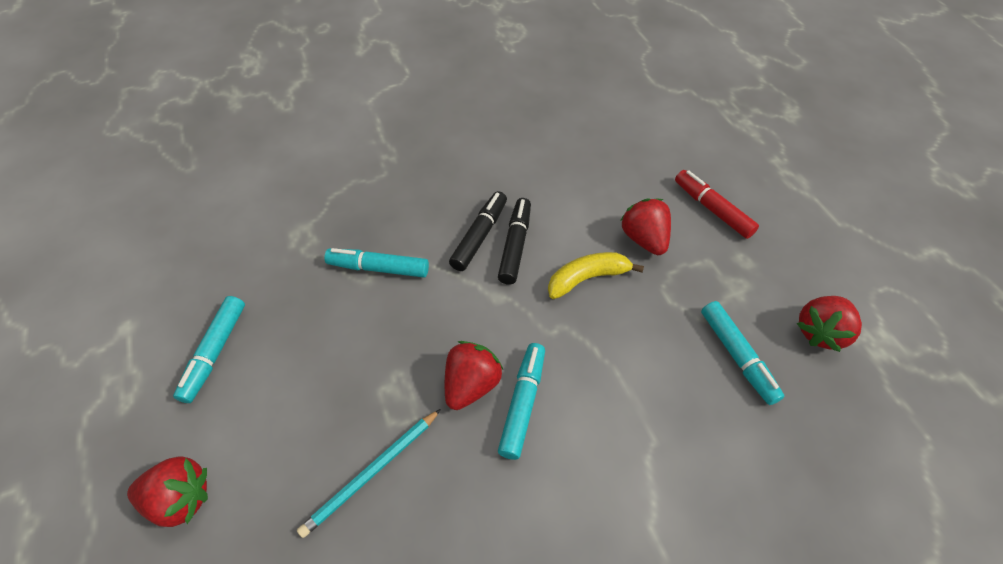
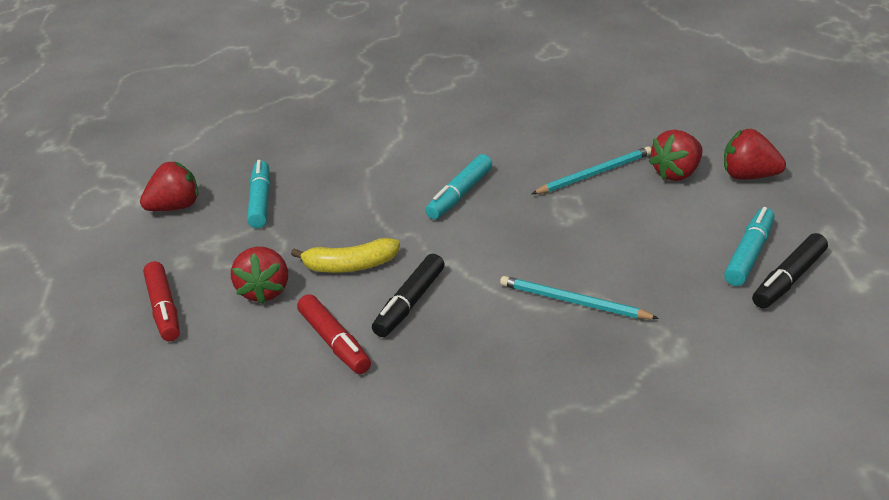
camera: 160 degrees left, 20 degrees down
(379, 268) = (573, 302): turquoise marker -> turquoise pencil
(471, 384) = (499, 209): red strawberry -> red strawberry (677, 173)
(479, 236) = (447, 318): black marker -> black marker (789, 279)
(556, 201) = (335, 342): none -> red marker

